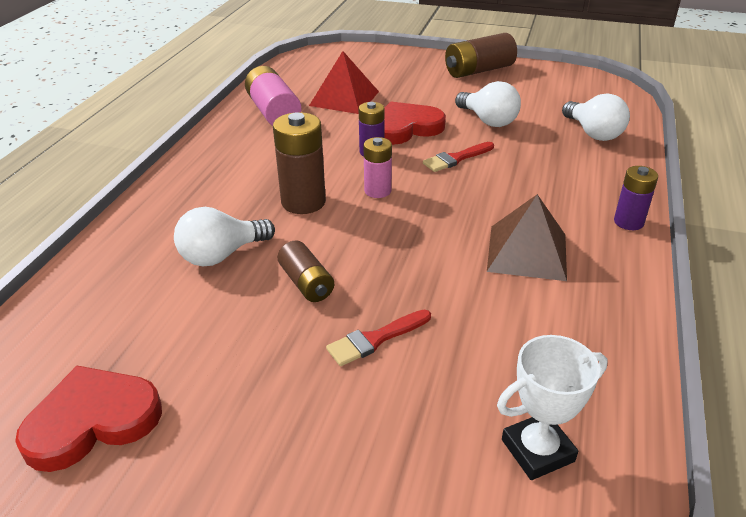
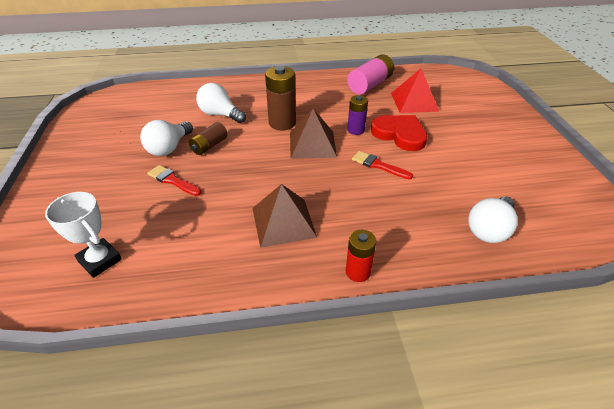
camera: 65 degrees right, 5 degrees up
(92, 421) = (101, 123): red heart -> none
(377, 191) = (312, 144): pink battery -> brown pyramid
(479, 71) = (529, 145): brown battery -> none
(488, 121) = (449, 168): white light bulb -> white light bulb (169, 148)
(628, 222) = (358, 272): purple battery -> red battery

